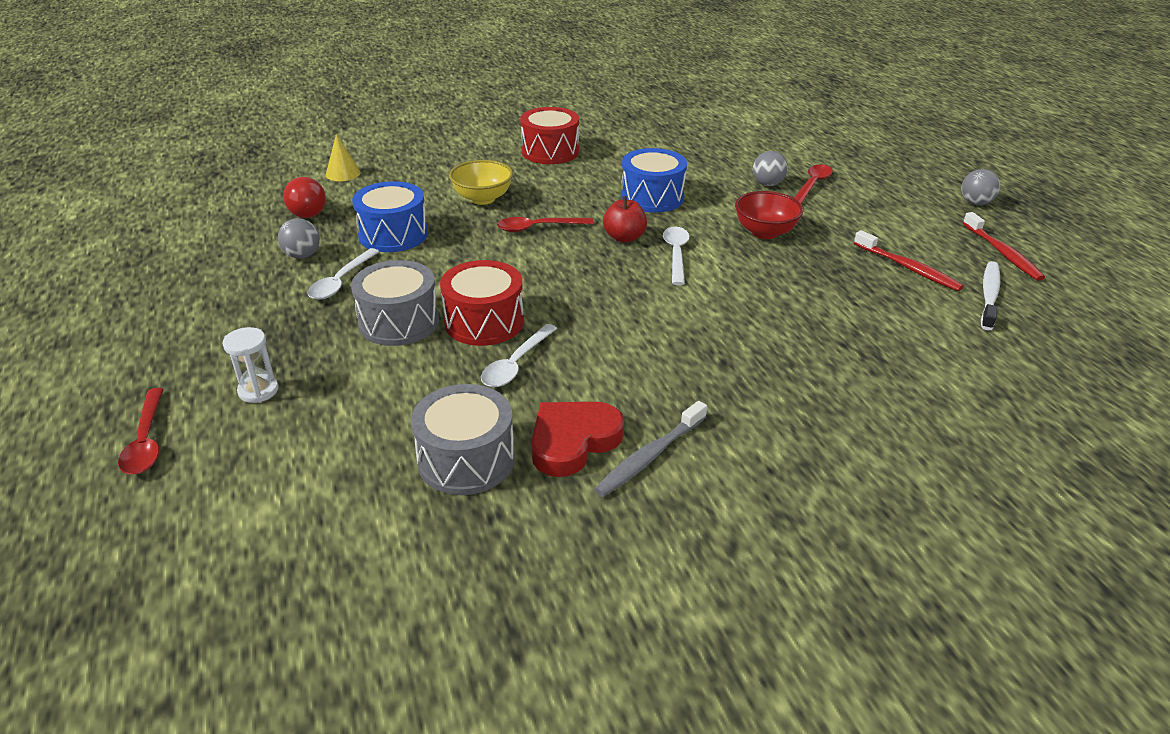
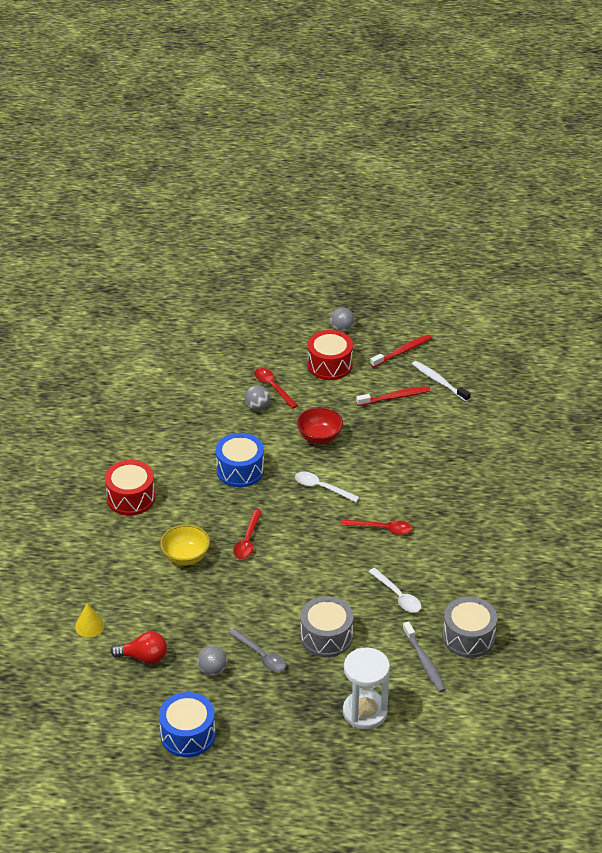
camera: 65 degrees left, 5 degrees up
(146, 441) = (388, 765): red spoon -> red spoon (382, 529)
(258, 390) = (365, 712): white hourglass -> white hourglass, size x1.86
(341, 281) = (261, 655): white spoon -> grey spoon
(393, 234) = (211, 617): blue drum -> blue drum (188, 734)
(484, 322) = (348, 598): red drum -> red drum (329, 365)
(573, 441) = (474, 593): red heart -> none
(624, 237) = (286, 503): red apple -> none
(649, 456) = (499, 569): grey toothbrush -> grey toothbrush (424, 662)
(1002, 253) = (402, 351): red toothbrush -> red toothbrush turned 45 degrees counterclockwise

